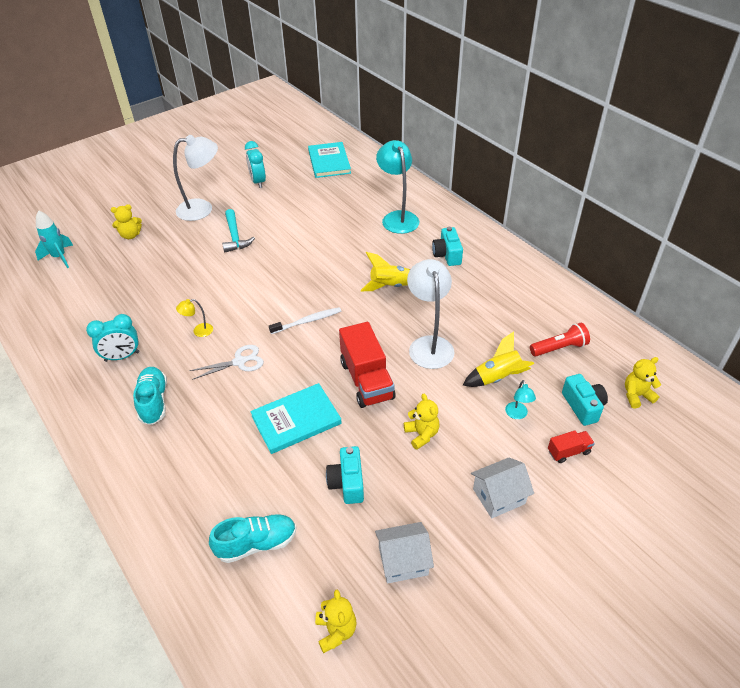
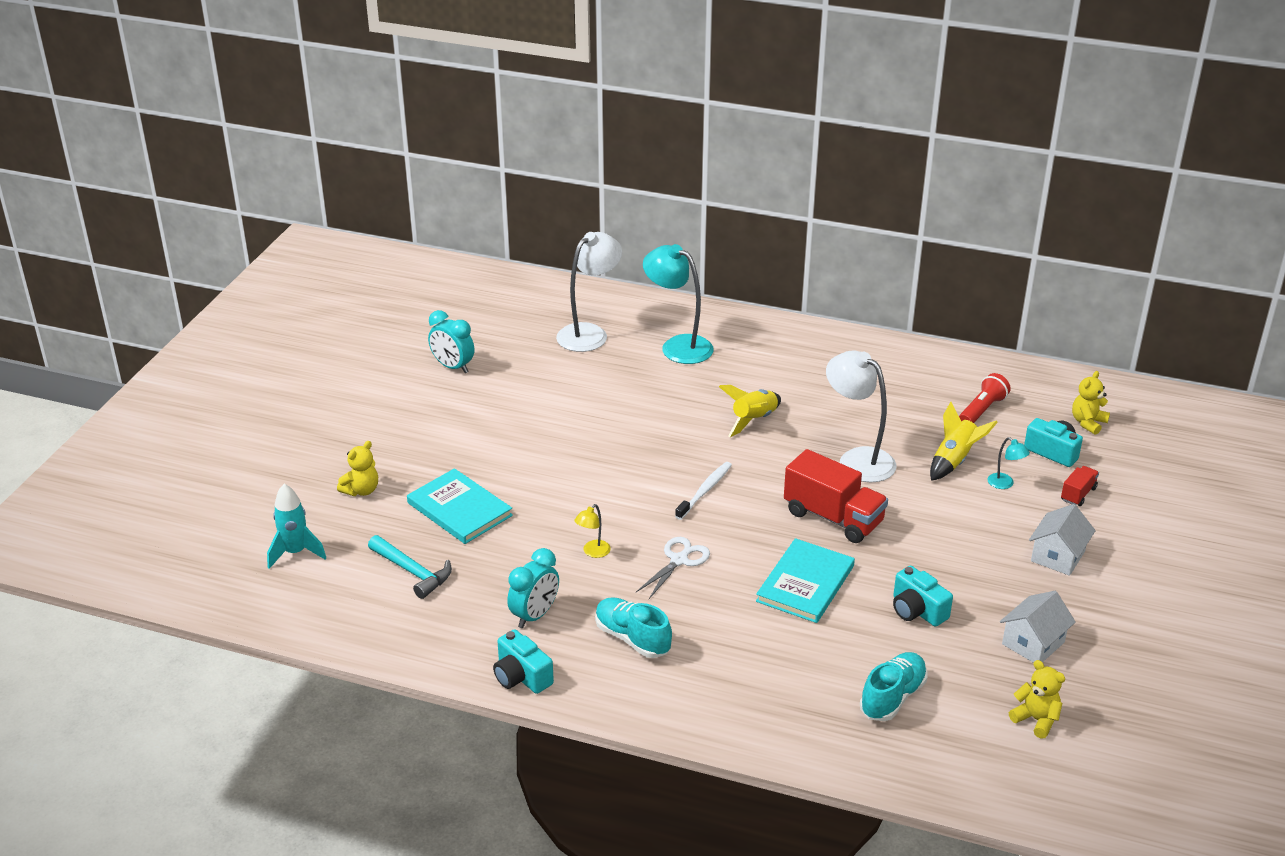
camera: 35 degrees left, 10 degrees down
(202, 209) = (419, 424): white lamp -> white lamp (589, 333)
(235, 236) = (505, 439): turquoise hammer -> turquoise hammer (412, 572)
(329, 162) = (517, 311): turquoise book -> turquoise book (459, 509)
(421, 434) = (939, 540): yellow teddy bear -> none
(447, 255) = (778, 365): turquoise camera -> turquoise camera (521, 676)

